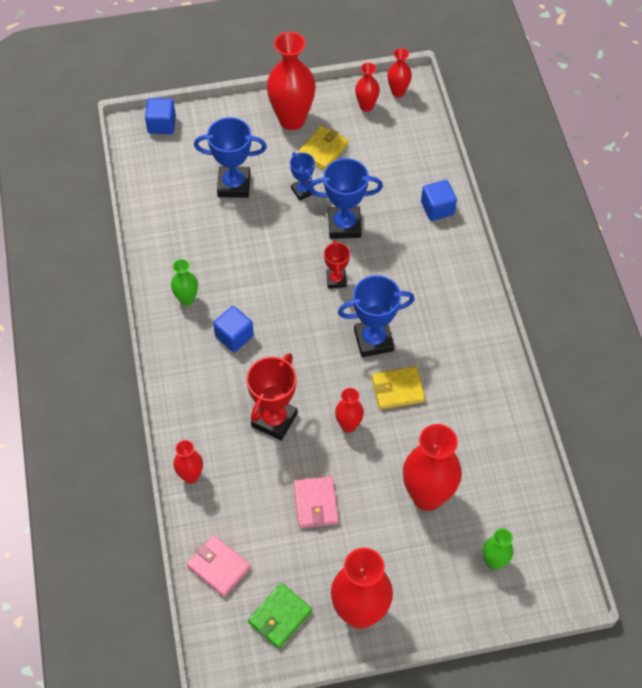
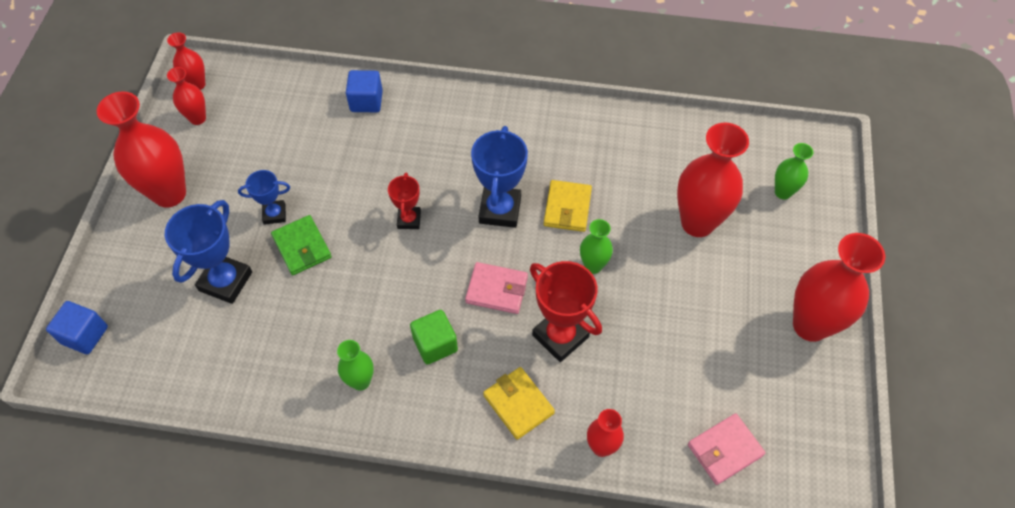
camera: 70 degrees left, 0 degrees up
(234, 336) = (435, 344): blue cube -> green cube
(280, 616) = (799, 404): green wallet -> green wallet (302, 247)
(316, 503) = (675, 327): pink wallet -> pink wallet (497, 290)
(323, 150) = (230, 177): yellow wallet -> yellow wallet (518, 404)
(336, 280) = (409, 219): red trophy -> red trophy turned 75 degrees clockwise
(344, 225) = (342, 189): blue trophy -> none
(348, 425) = (593, 266): red vase -> green vase

